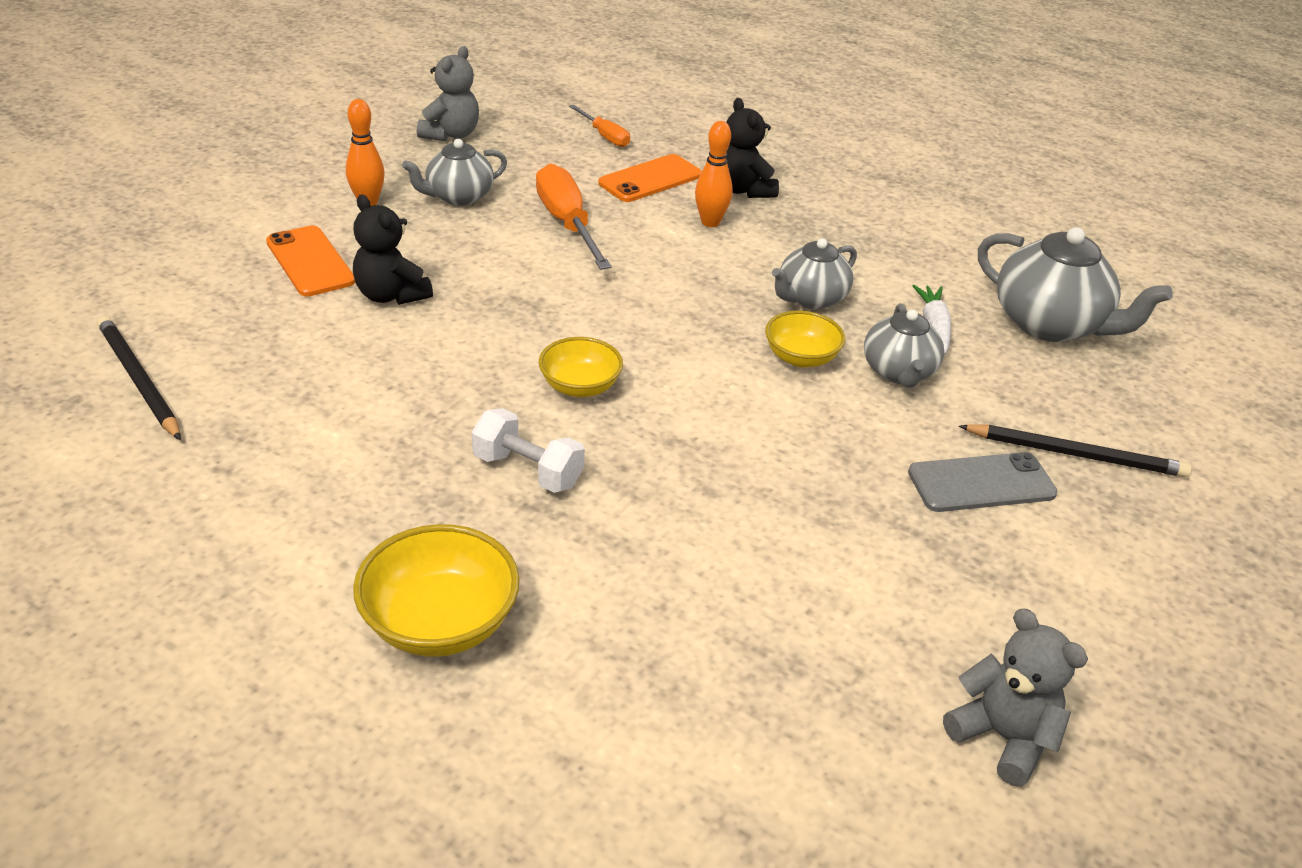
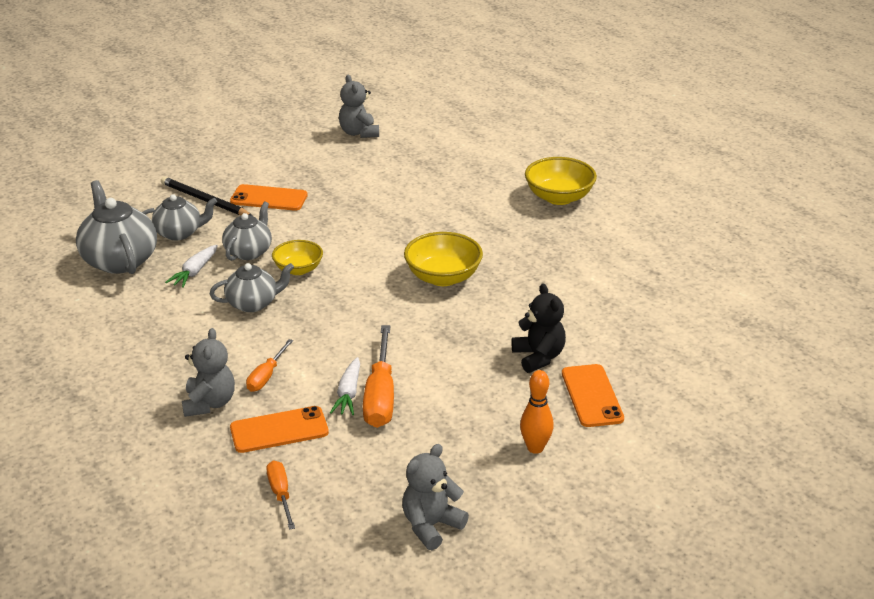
camera: 155 degrees left, 5 degrees down
(139, 380) = (706, 327): black pencil -> none
(458, 196) = (456, 441): grey teapot -> grey teapot (179, 233)
(528, 470) = (494, 243): white dumbbell -> none
(580, 386) = (443, 277): yellow bowl -> yellow bowl, size x1.53
(605, 220) = (348, 393): none -> white carrot
(710, 222) = (266, 376): orange bowling pin -> orange screwdriver
(743, 190) = (209, 403): black teddy bear -> grey teddy bear
(981, 483) = (269, 198): grey phone -> orange phone

